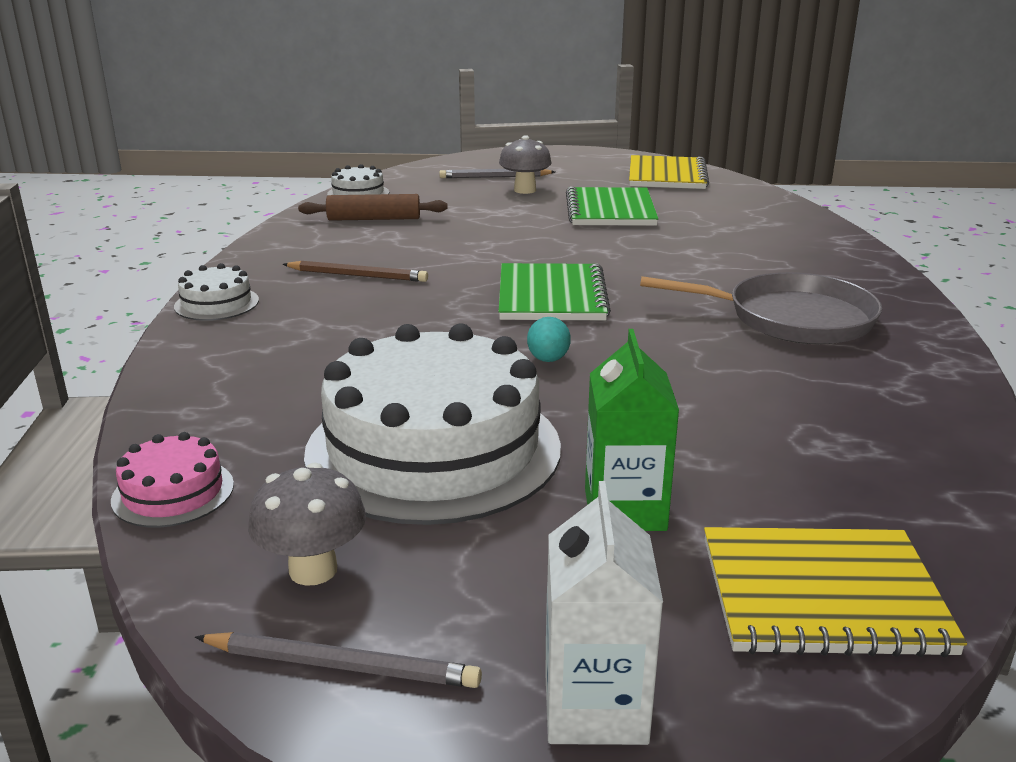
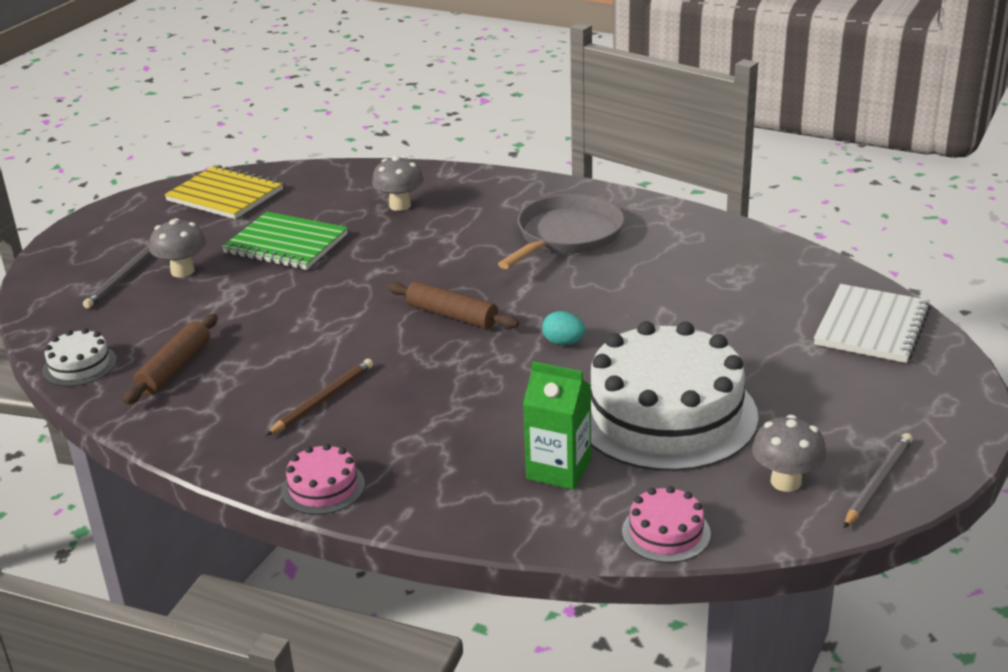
camera: 65 degrees left, 5 degrees up
(216, 303) = (323, 487): white cake -> pink cake
(552, 296) = (452, 315): green notebook -> brown rolling pin
(595, 707) = (931, 411): white carton -> none
(625, 509) = (771, 361): green carton -> green carton (558, 469)
(742, 234) = (400, 205): none -> grey mushroom
(822, 596) = (872, 326): yellow notebook -> white notebook

